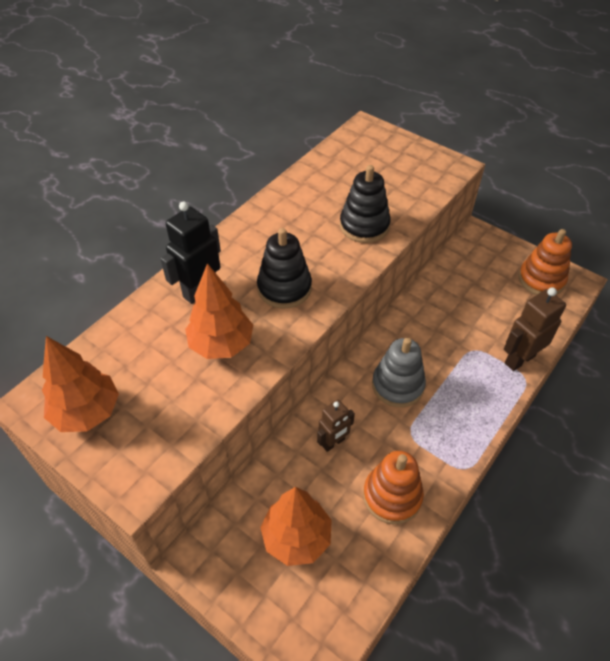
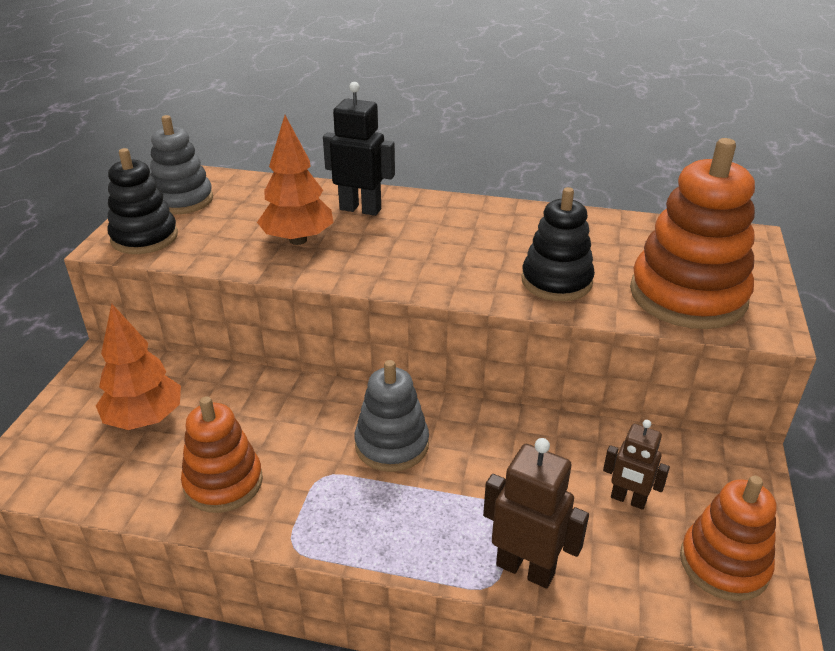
camera: 65 degrees right, 15 degrees down
(87, 412) = (182, 200): orange tree -> grey stacking toy
(284, 288) = (403, 254): black stacking toy -> black stacking toy (144, 237)
(333, 442) = (277, 412): brown robot -> brown robot (628, 500)
(409, 179) = (687, 295): none -> orange stacking toy

